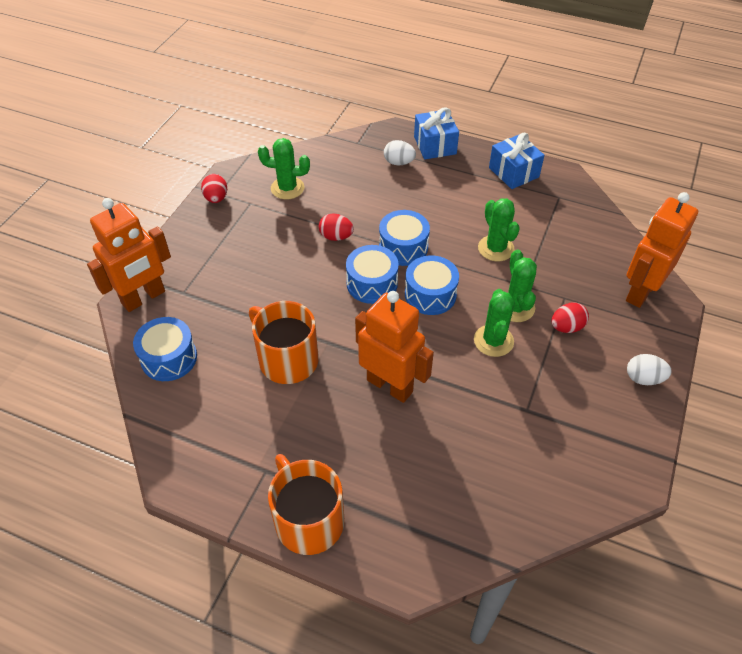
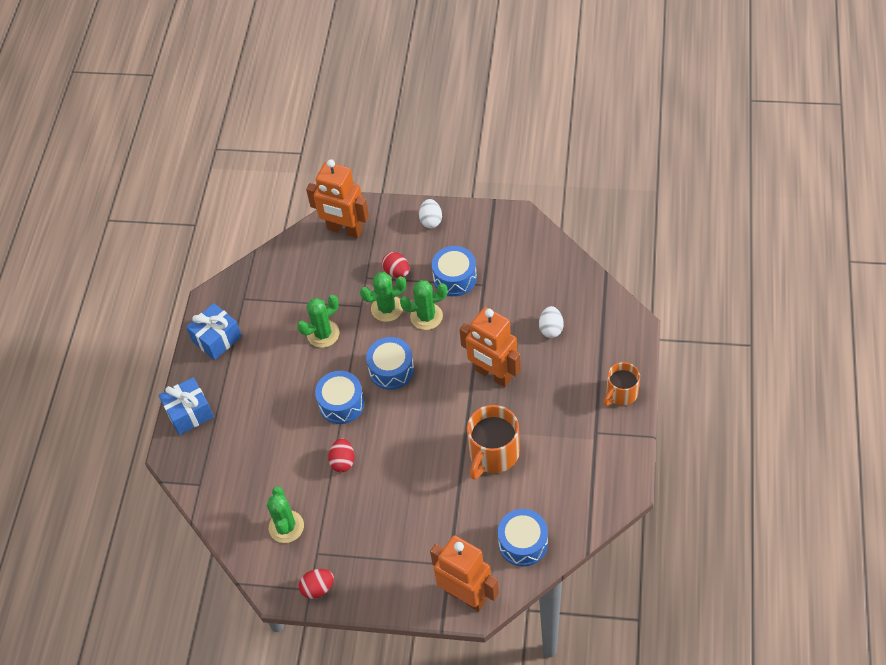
camera: 100 degrees left, 5 degrees up
(308, 520) = (621, 393): orange mug -> orange mug, size x0.65
(372, 284) = (392, 416): blue drum -> blue drum (455, 278)
(390, 385) = (493, 374): orange robot -> orange robot turned 75 degrees counterclockwise
(399, 162) = (223, 438): white egg -> white egg (551, 329)

